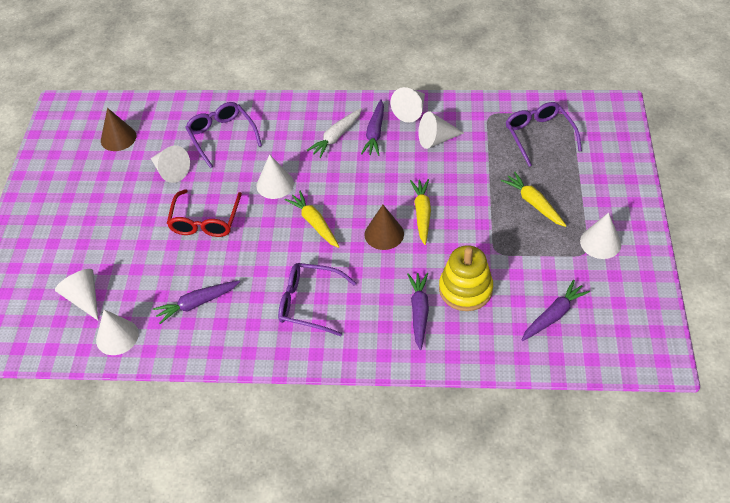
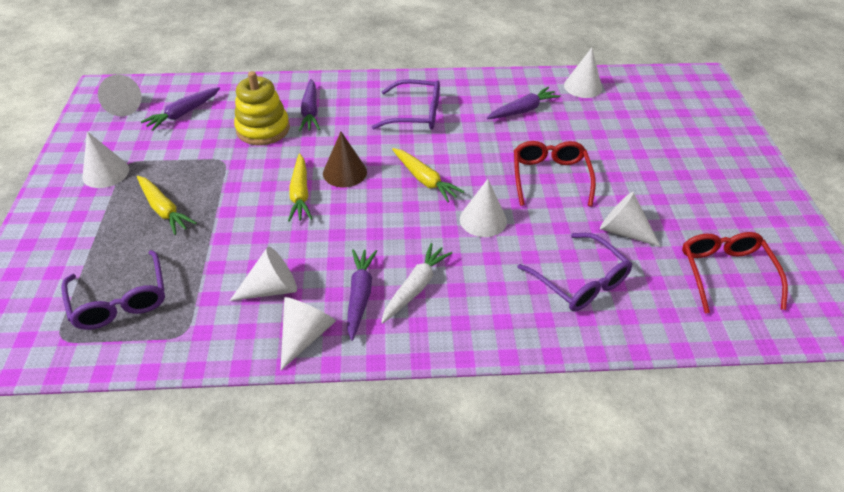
camera: 170 degrees right, 5 degrees down
(84, 298) = (633, 110): white cone -> white cone (121, 106)
(118, 138) = (725, 273): brown cone -> red glasses

